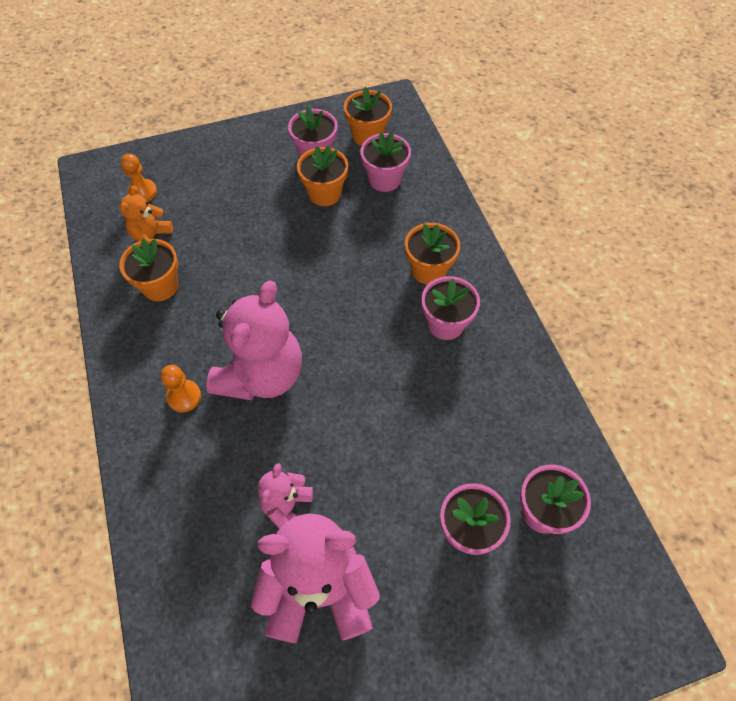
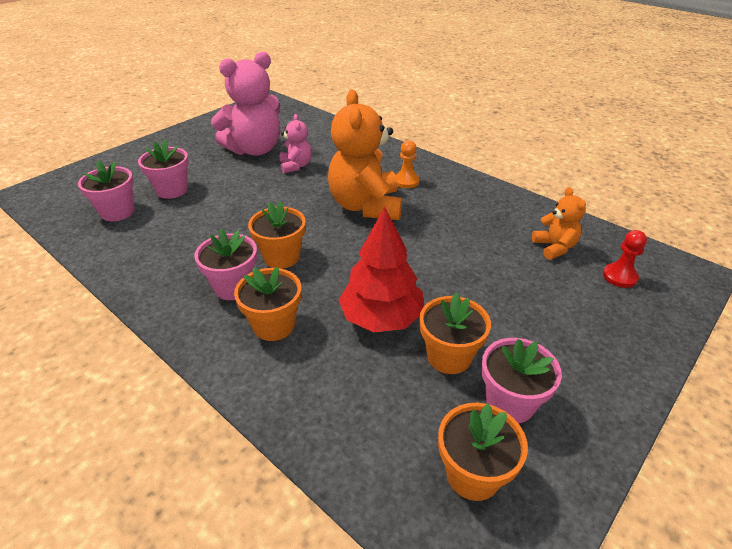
camera: 150 degrees right, 20 degrees down
(142, 192) = (619, 276): orange pawn -> red pawn
(160, 286) = (500, 222): orange flower pot -> orange flower pot (281, 257)
(262, 375) = (366, 206): pink teddy bear -> orange teddy bear
(346, 240) = (381, 318): none -> red tree
(384, 179) = (393, 410): pink flower pot -> none

